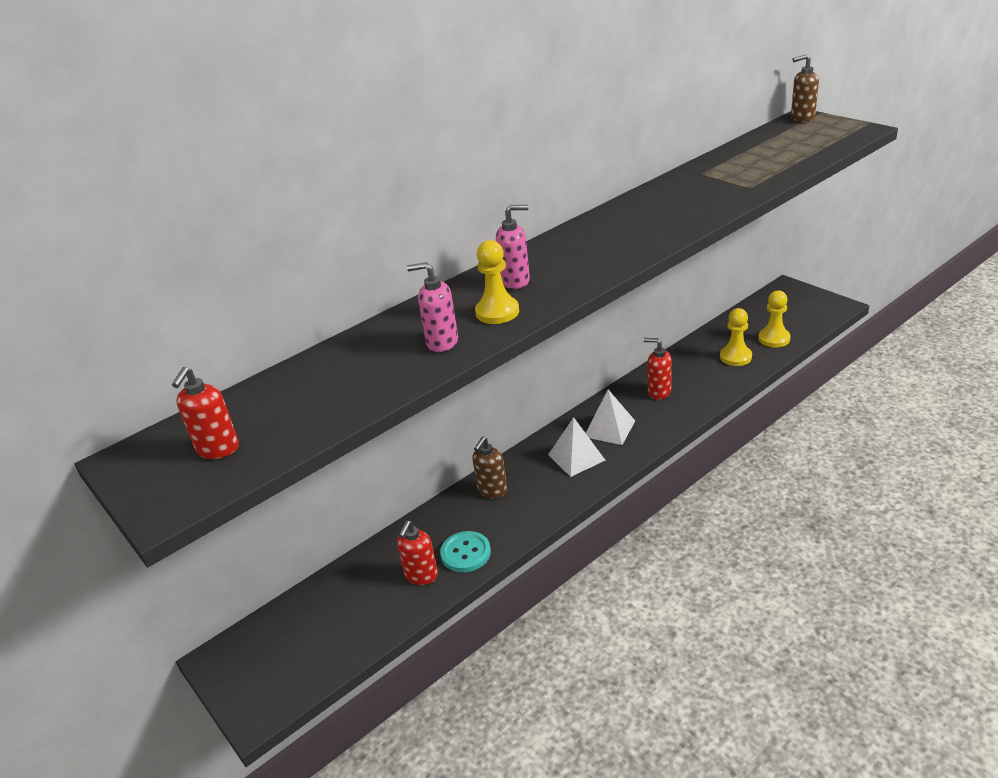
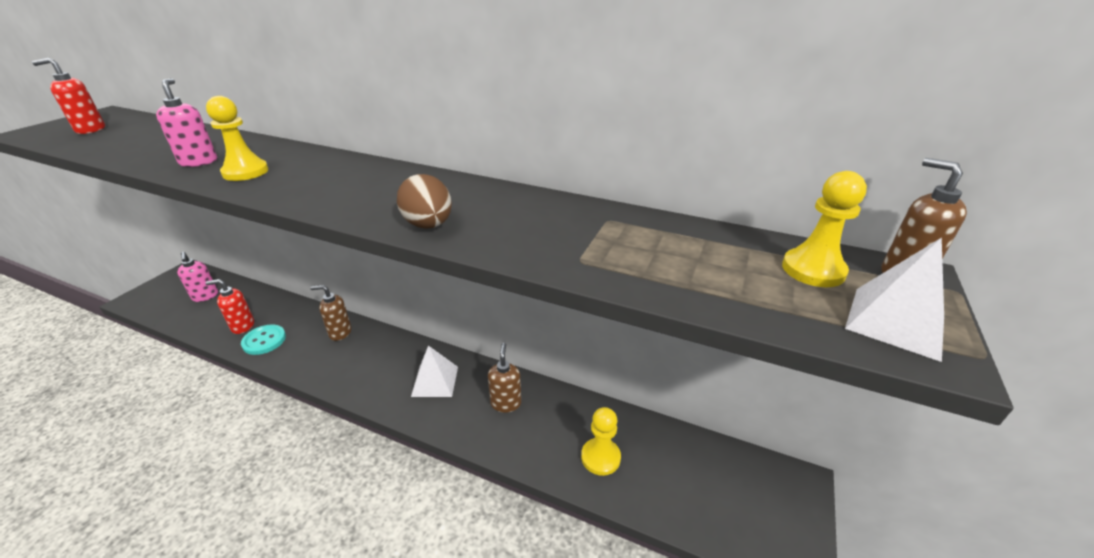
camera: 60 degrees right, 0 degrees up
(516, 281) = (307, 169): pink soap dispenser -> pink soap dispenser (205, 296)
(576, 457) = (388, 370): white pyramid -> white pyramid (895, 322)
(659, 392) = (506, 403): red soap dispenser -> brown soap dispenser
(672, 229) = (428, 225): none -> brown egg
(774, 339) = (661, 491): yellow pawn -> yellow pawn (813, 270)

